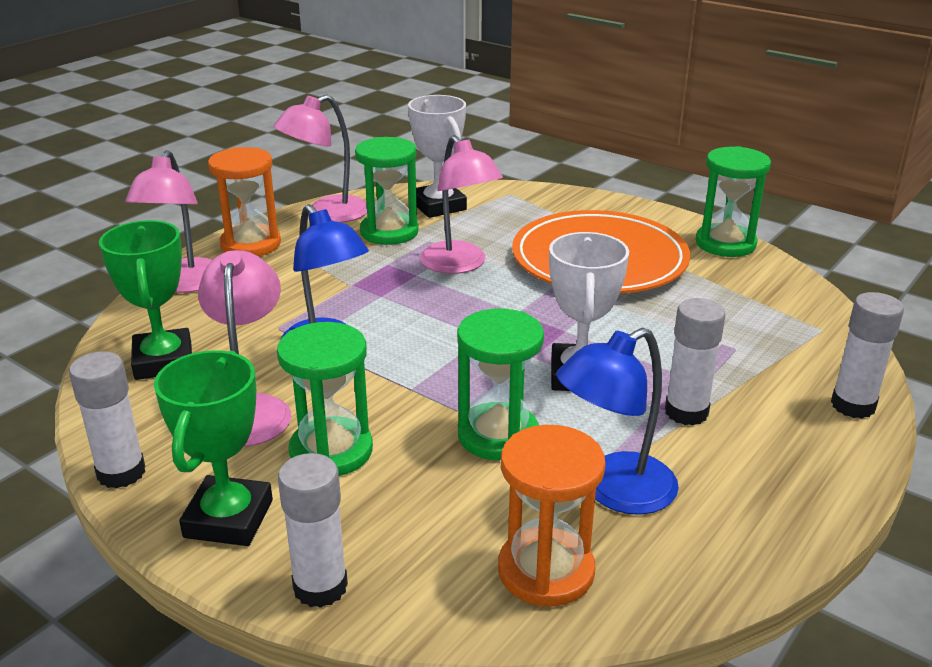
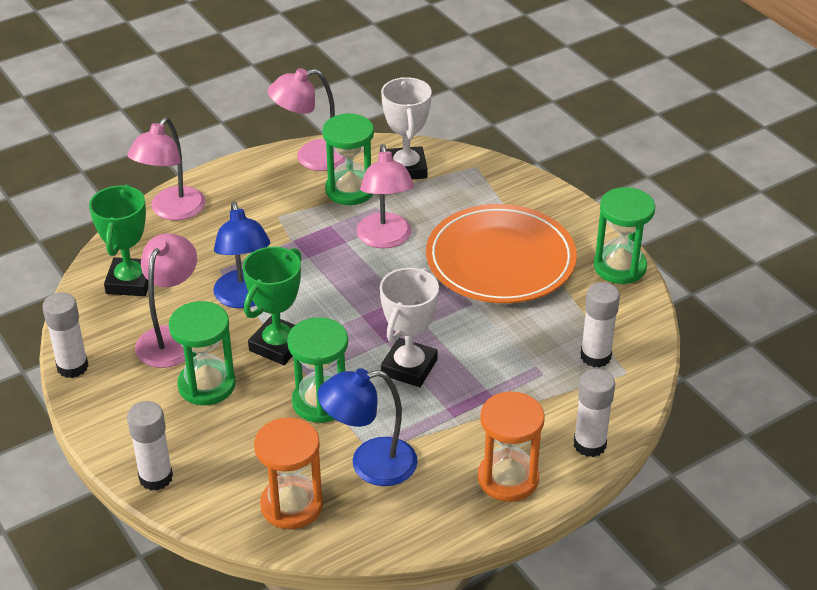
camera: 20 degrees right, 10 degrees up
(228, 518) = (123, 417): green trophy -> green trophy (278, 345)
(251, 244) = (236, 179): orange hourglass -> orange hourglass (508, 478)
(686, 412) = (463, 418): white glue stick -> white glue stick (595, 356)

